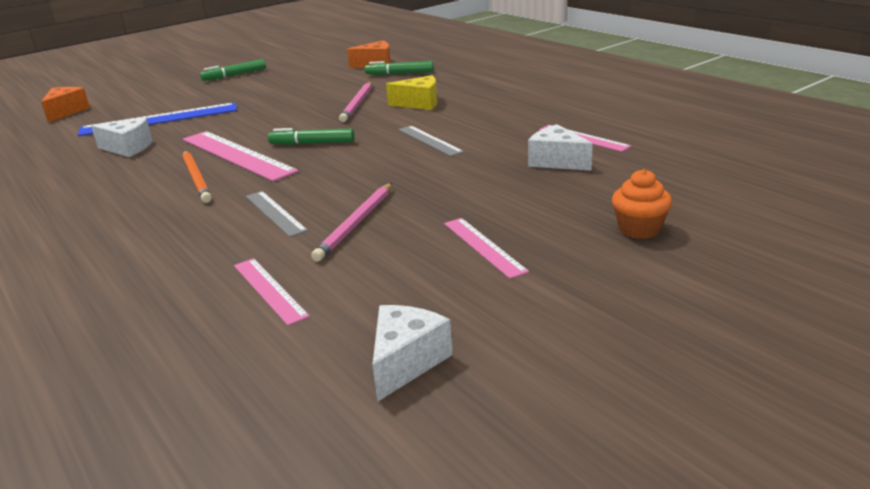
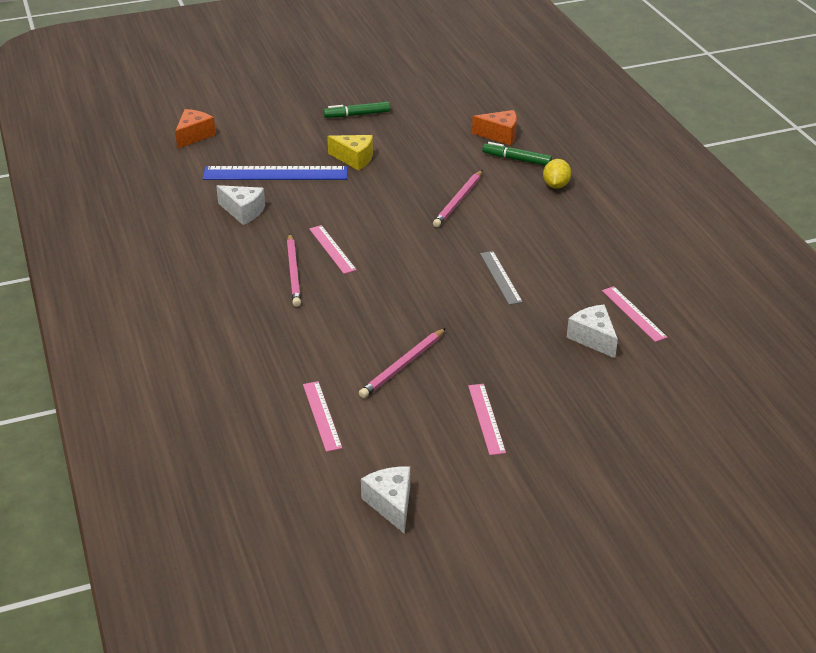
camera: 15 degrees right, 10 degrees up
(197, 178) = (294, 272): orange pencil -> pink pencil
(236, 155) = (332, 249): pink ruler -> pink ruler, size x0.55
(275, 213) = (345, 335): grey ruler -> none
(312, 143) = (399, 251): green marker -> none
(406, 362) = (391, 504): white cheese -> white cheese turned 60 degrees counterclockwise
(419, 104) = (514, 218): yellow cheese -> yellow cheese (354, 159)
(446, 80) = (556, 185): none -> yellow lemon
(639, 229) = (610, 436): orange cupcake -> none

